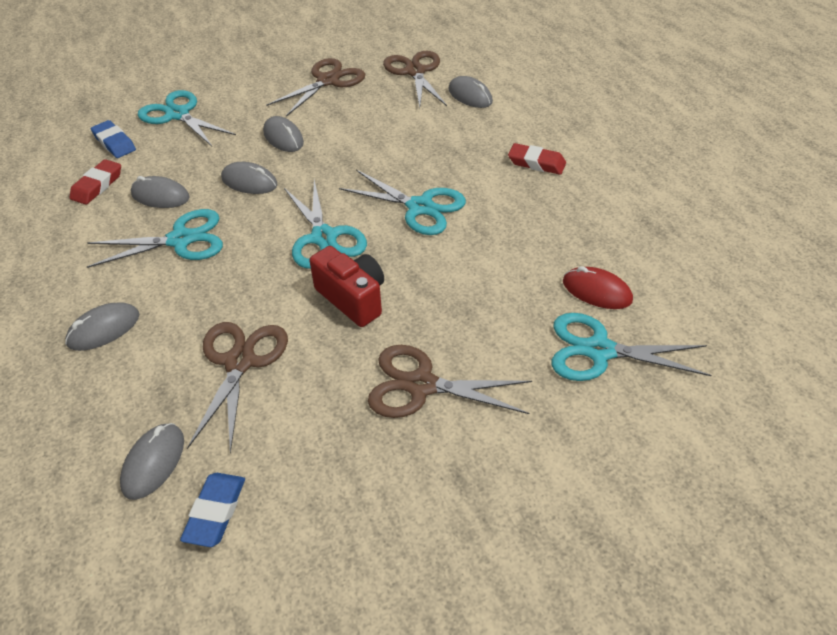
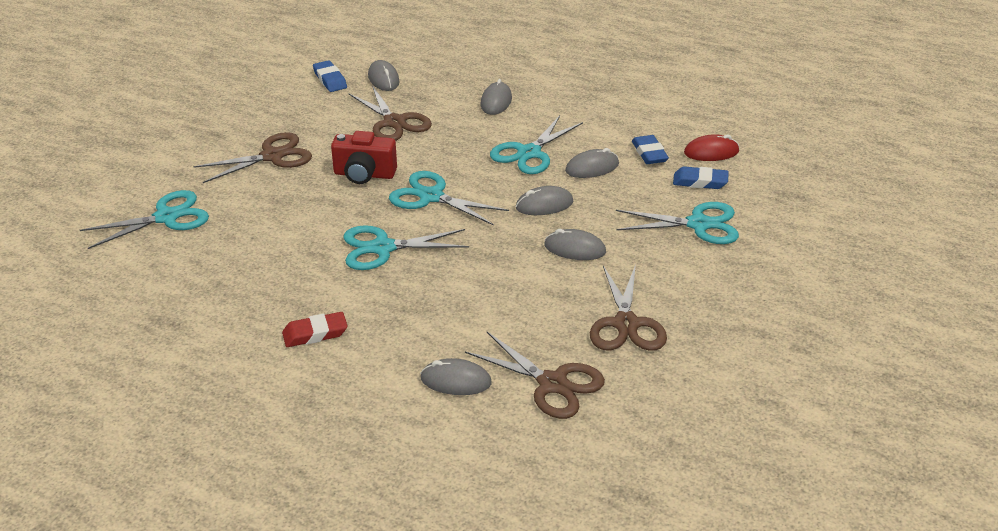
camera: 140 degrees right, 10 degrees down
(97, 186) = (649, 153): red eraser -> blue eraser
(596, 291) = (189, 251): red mouse -> red mouse (711, 152)

